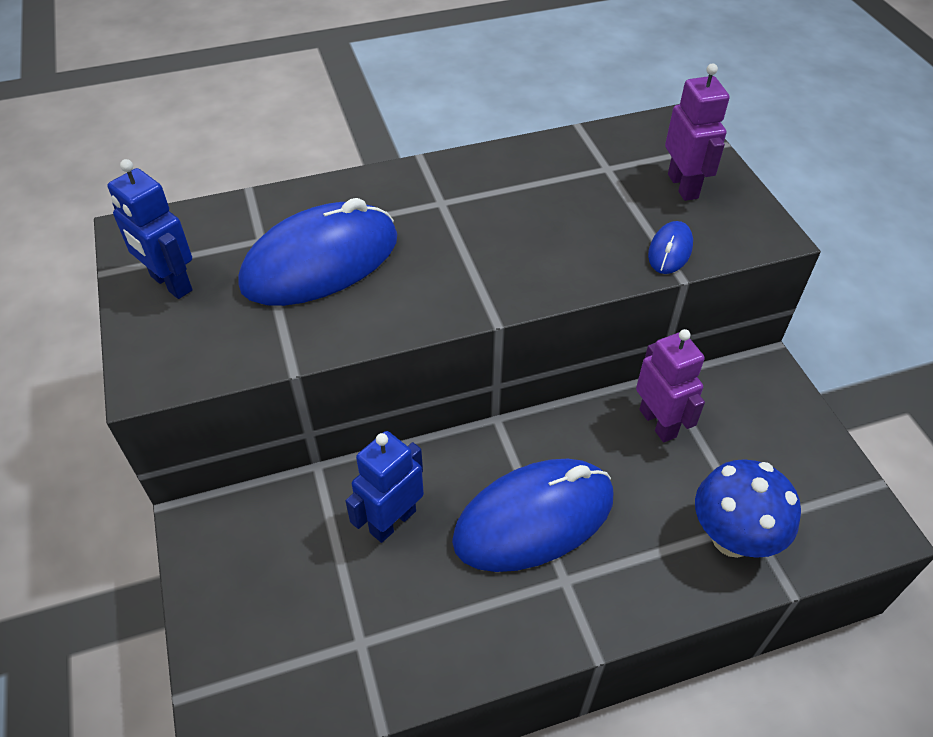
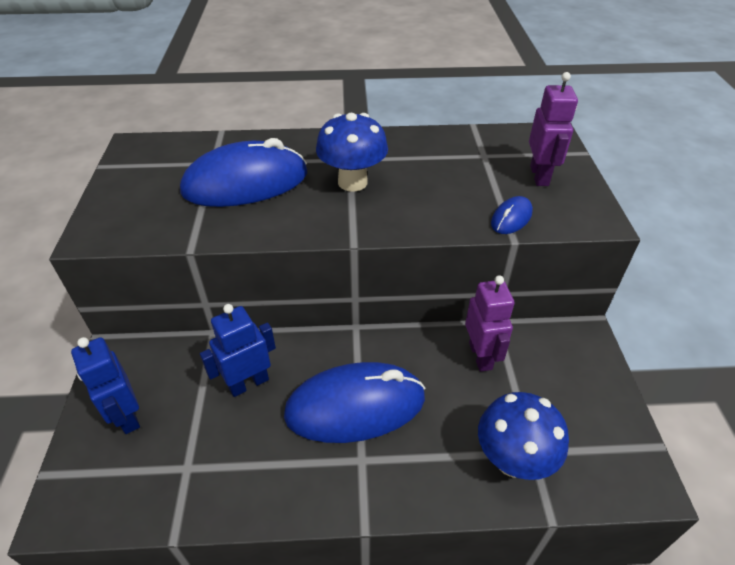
camera: 15 degrees right, 5 degrees down
(170, 283) = (139, 179): blue robot -> blue robot (126, 416)
(459, 236) = (352, 182): none -> blue mushroom

